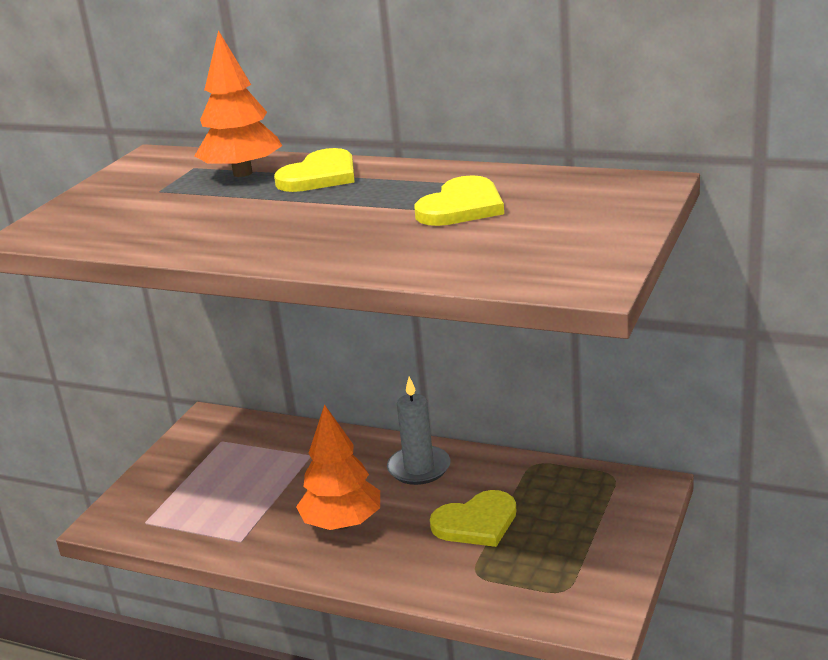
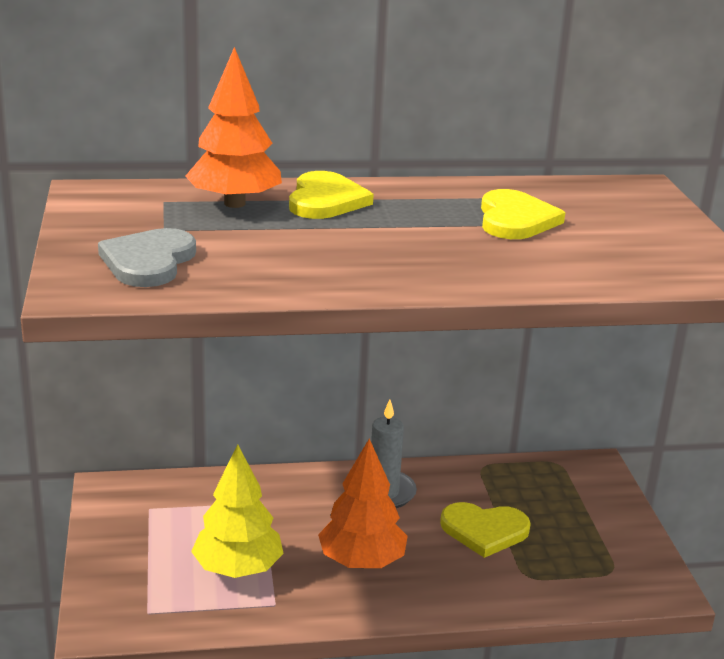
camera: 35 degrees left, 0 degrees up
(108, 215) = (148, 261): none -> grey heart
(240, 505) = (238, 569): none -> yellow tree
(476, 522) = (484, 530): yellow heart -> yellow heart turned 60 degrees clockwise

